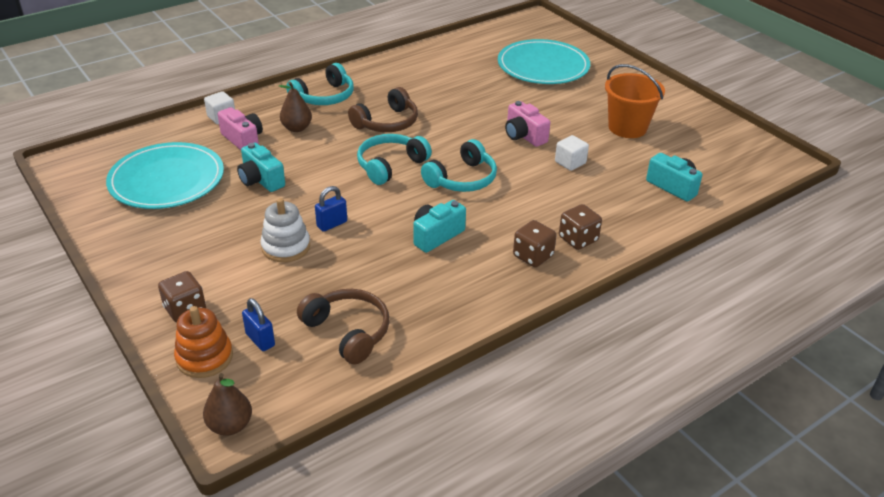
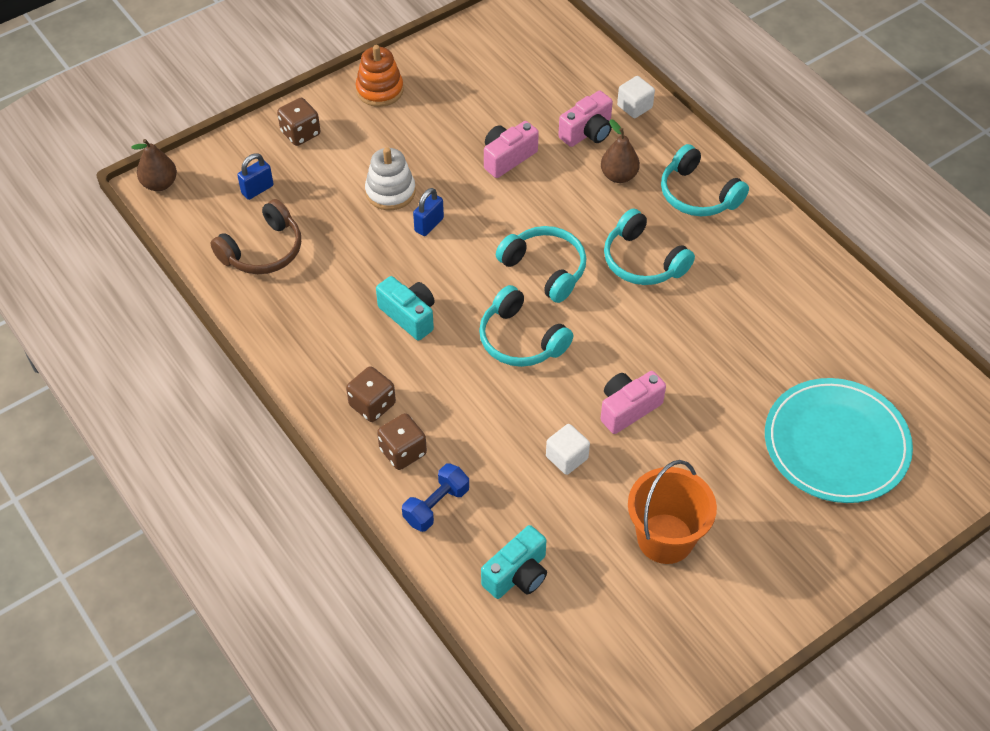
camera: 90 degrees right, 15 degrees up
(167, 180) = (503, 84): turquoise plate -> none
(204, 357) = (238, 156): orange stacking toy -> orange stacking toy (380, 90)
(261, 180) = (507, 158): turquoise camera -> pink camera
(332, 224) = (429, 225): blue padlock -> blue padlock turned 75 degrees clockwise
(387, 123) = (643, 261): brown headphones -> turquoise headphones
(625, 222) = (436, 505): none -> blue dumbbell

